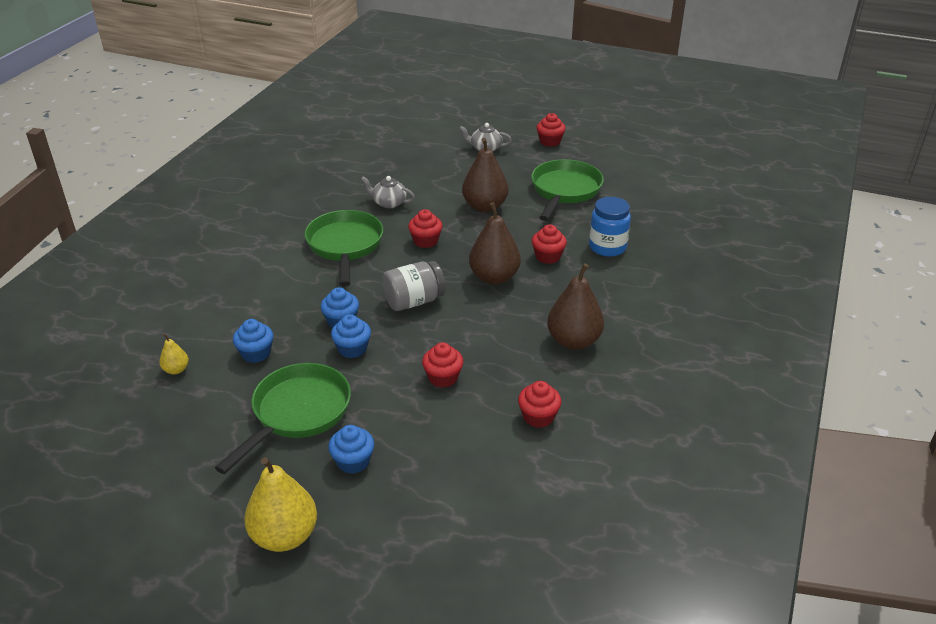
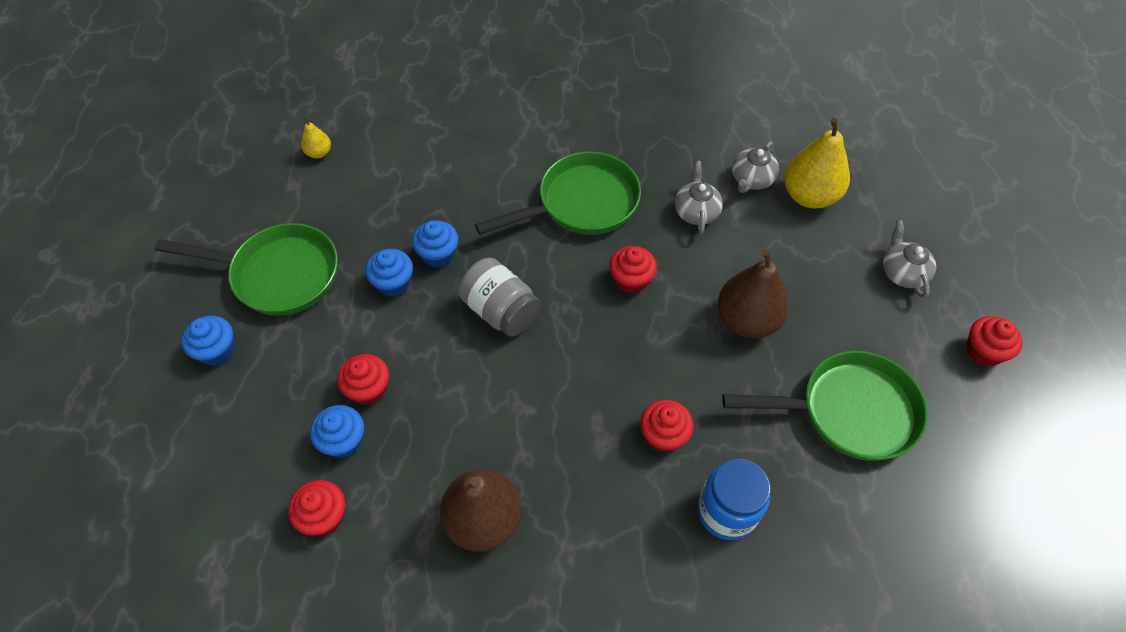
camera: 70 degrees right, 20 degrees up
(256, 353) = (361, 203): blue cupcake -> blue cupcake (343, 441)
(284, 536) = (111, 332): yellow pear -> yellow pear (809, 196)
(379, 176) = (751, 180): none -> grey teapot
(494, 277) = (586, 383): brown pear -> none

